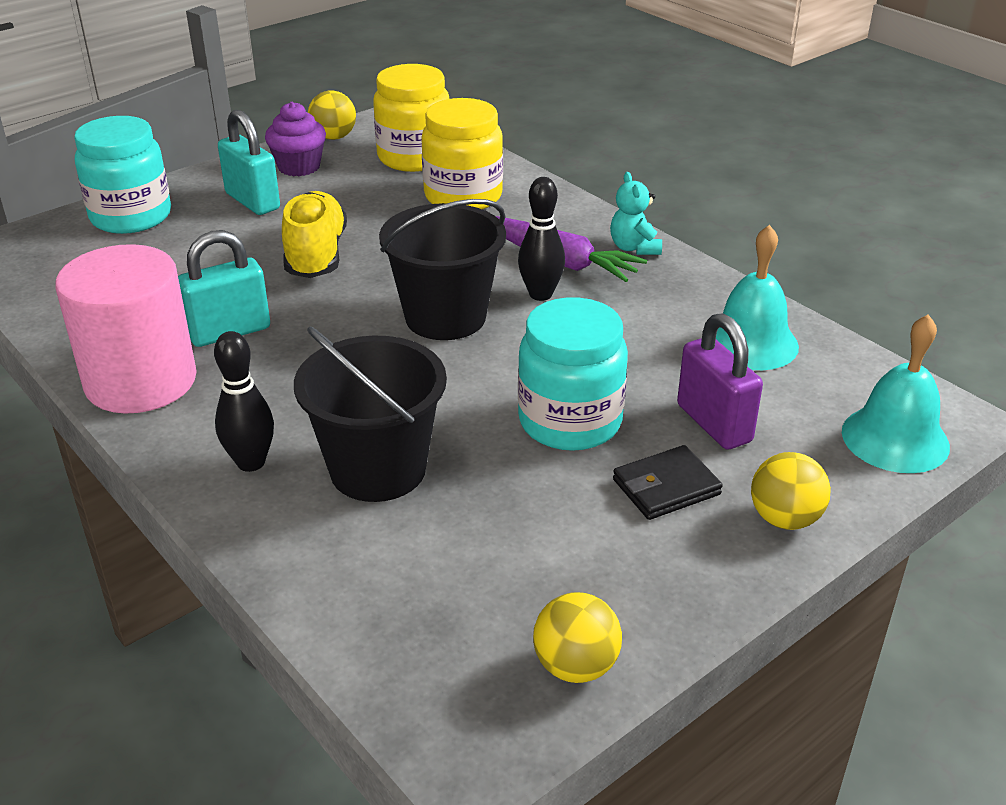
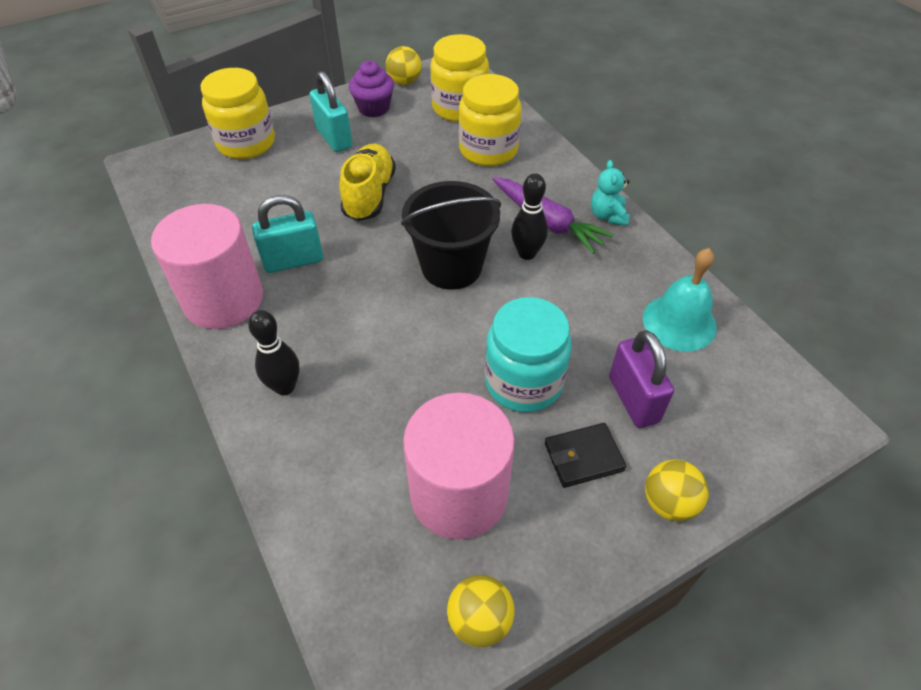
camera: 10 degrees right, 15 degrees up
(131, 217) = (246, 143): turquoise jar -> yellow jar
(378, 469) = (373, 407): black bucket -> none
(515, 543) = (459, 494): none -> pink cylinder
(895, 438) = (774, 435): turquoise bell -> none

